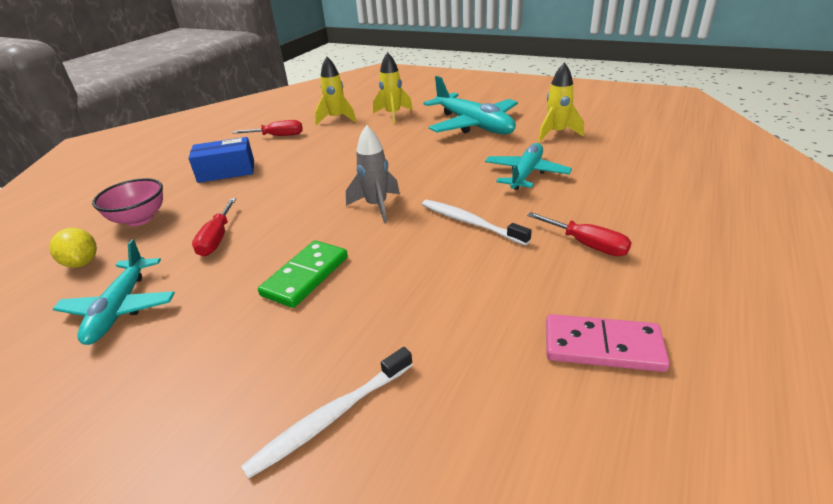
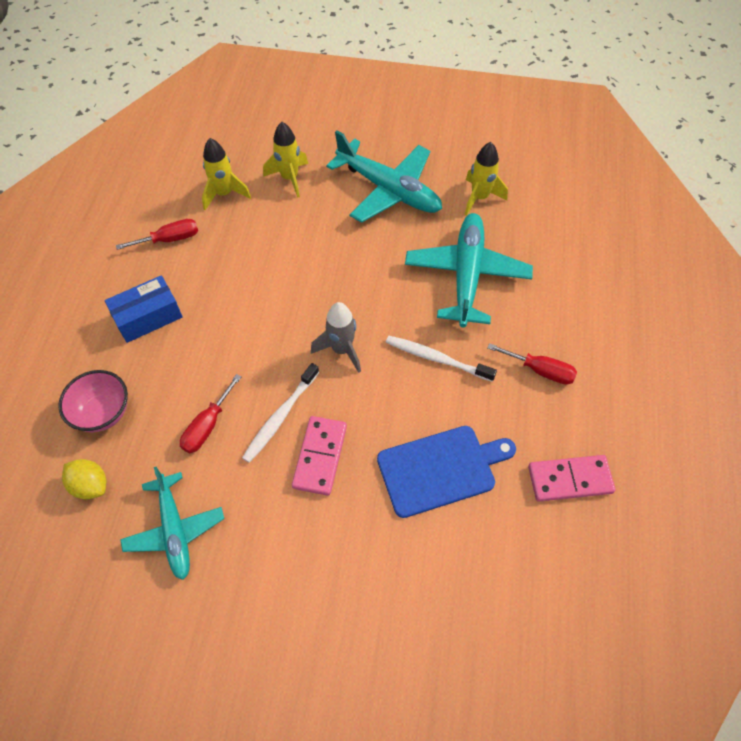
camera: 20 degrees left, 25 degrees up
(217, 239) = (207, 426): red screwdriver -> red screwdriver turned 45 degrees clockwise
(305, 276) = (320, 456): green domino -> pink domino
(331, 417) = (407, 586): white toothbrush -> white toothbrush (280, 417)
(433, 308) = (441, 469): none -> blue cutting board
(526, 174) = (466, 275): turquoise plane -> turquoise plane, size x1.51

